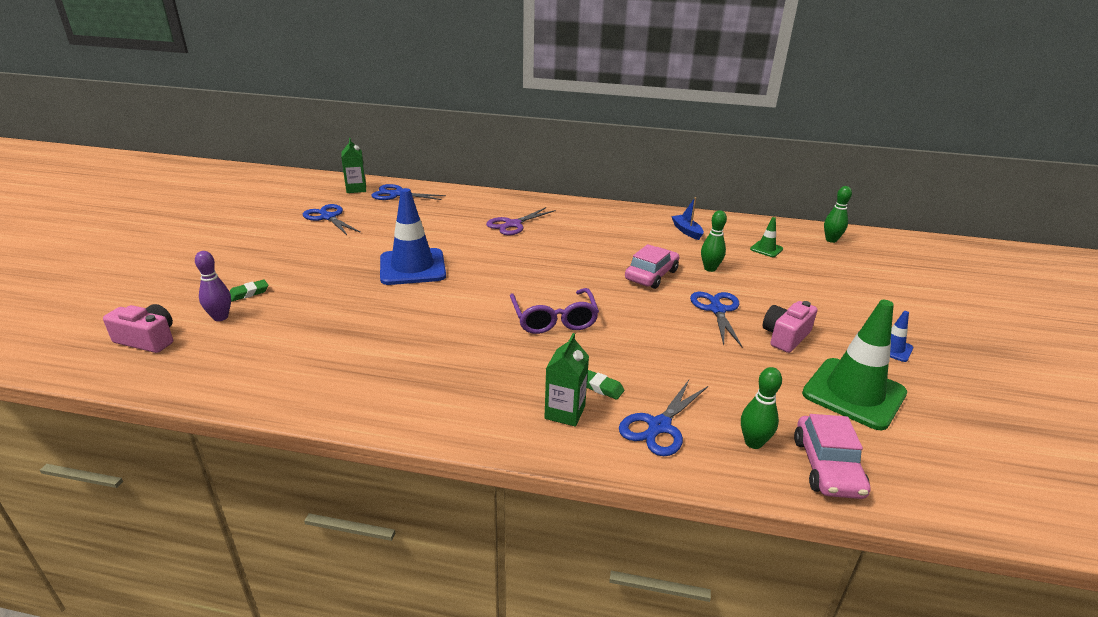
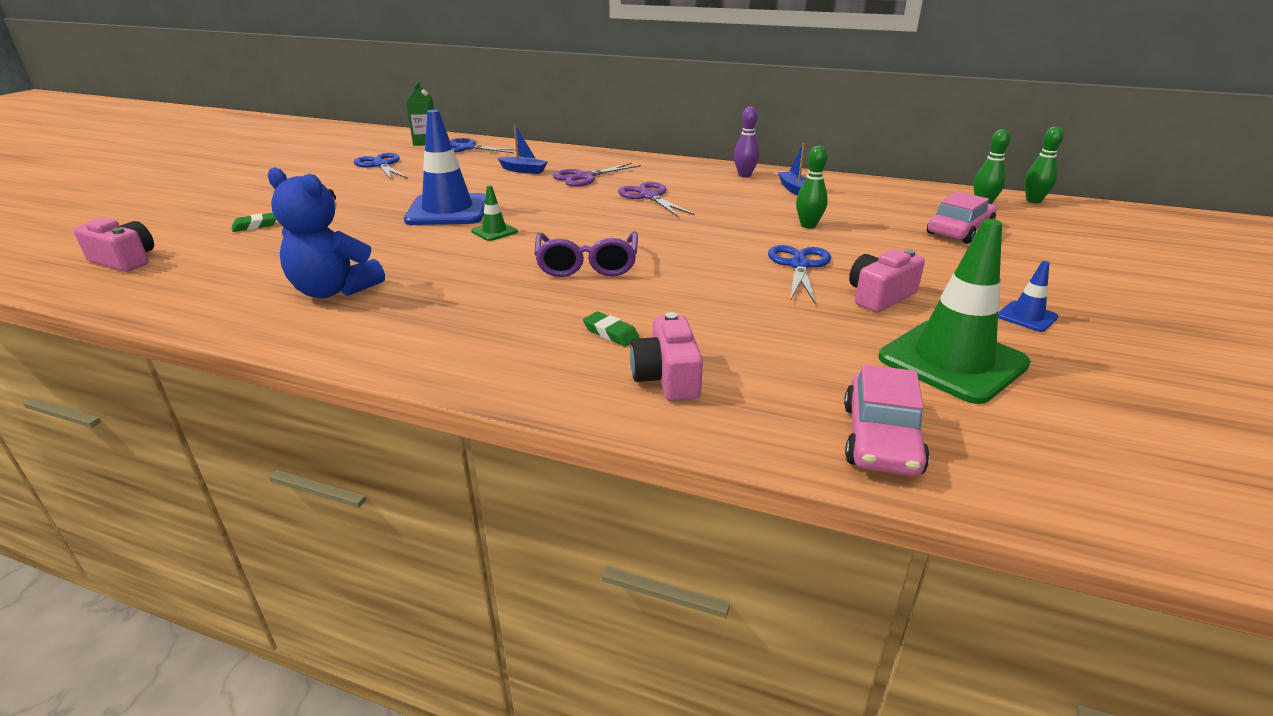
camera: 10 degrees right, 0 degrees up
(220, 317) = (212, 245): purple bowling pin -> purple bowling pin (744, 175)
(356, 360) = (334, 290): none -> blue teddy bear
(457, 219) = (523, 170): none -> blue boat
(565, 412) = (552, 355): green carton -> none
(575, 244) = (649, 196): none -> purple scissors
(651, 275) = (729, 229): pink car -> pink car (959, 231)
(659, 426) = (667, 377): blue scissors -> pink camera
(753, 442) = (787, 404): green bowling pin -> green bowling pin (1033, 200)
(766, 249) = (891, 210): green traffic cone -> green traffic cone (494, 231)

